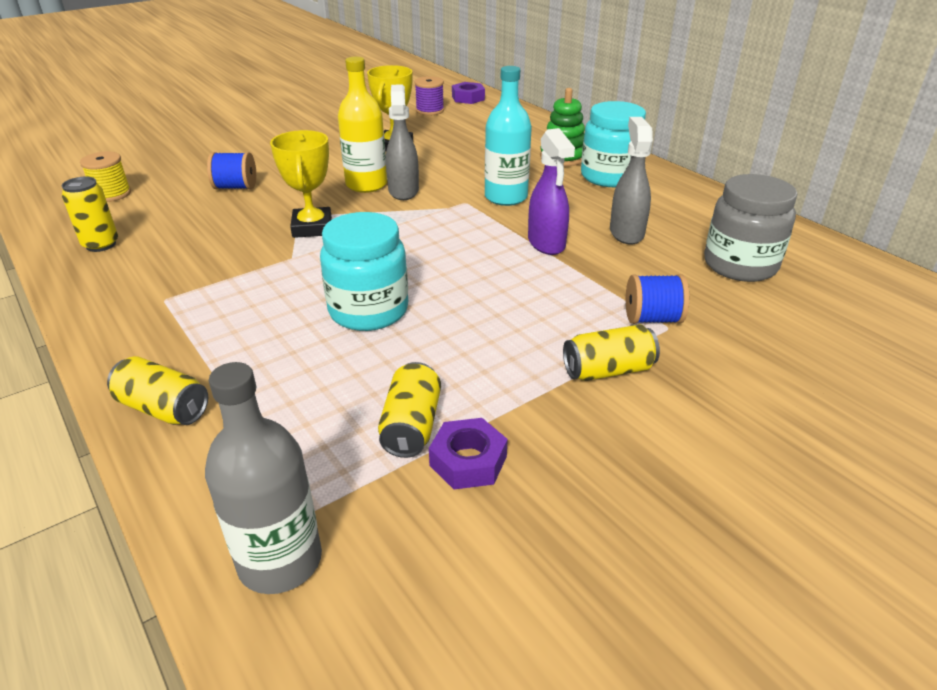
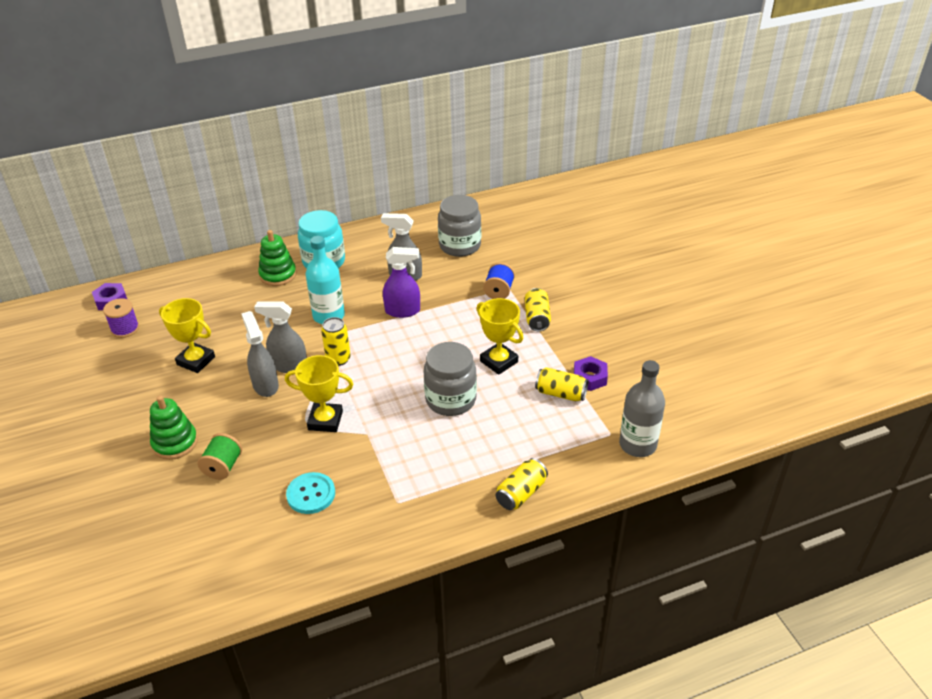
camera: 75 degrees left, 5 degrees up
(101, 245) = (292, 551): yellow can -> yellow can (338, 359)
(112, 194) = (186, 557): yellow spool -> none
(187, 240) = (311, 494): none -> turquoise button
(236, 187) = (223, 466): blue spool -> green spool
(270, 160) = (175, 443): none -> green stacking toy
(366, 185) = (265, 385): yellow bottle -> grey spray bottle
(368, 311) = (451, 400): turquoise jar -> grey jar
(471, 343) = (499, 361): none -> yellow trophy

